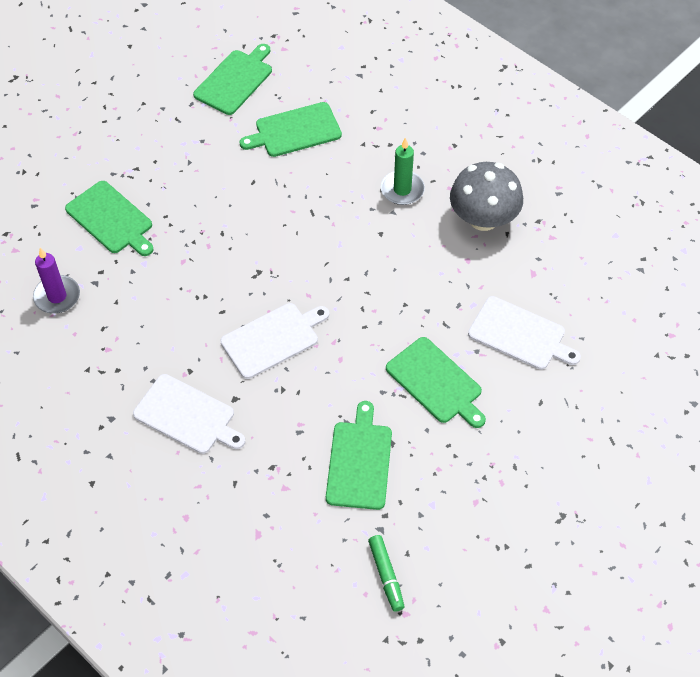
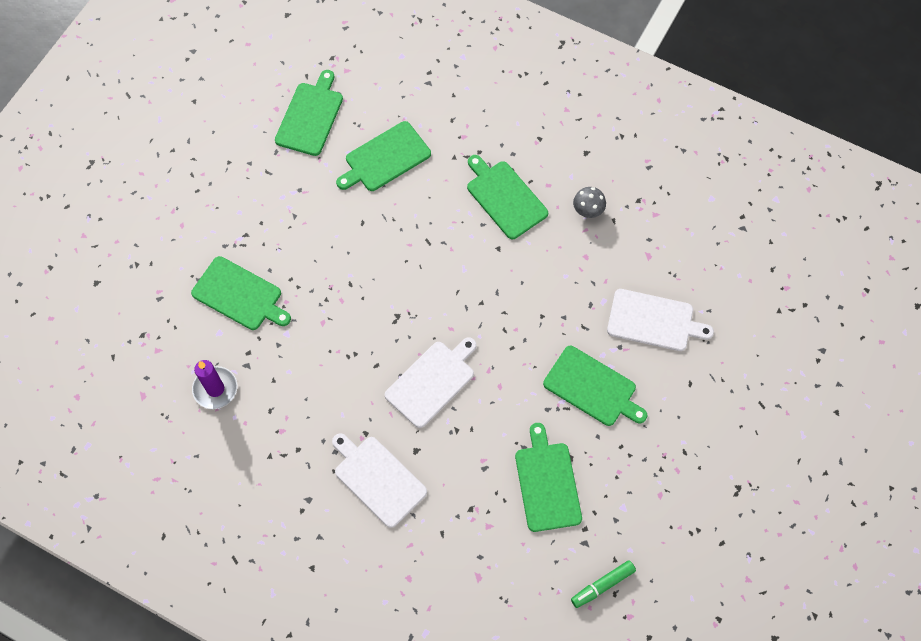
camera: 15 degrees left, 10 degrees up
(187, 416) = (378, 479): white cutting board -> white cutting board turned 150 degrees counterclockwise
(386, 575) = (602, 585): green marker -> green marker turned 90 degrees clockwise
(402, 190) = (505, 197): green candle -> green cutting board
(483, 218) = (588, 210): grey mushroom -> grey mushroom, size x0.48

